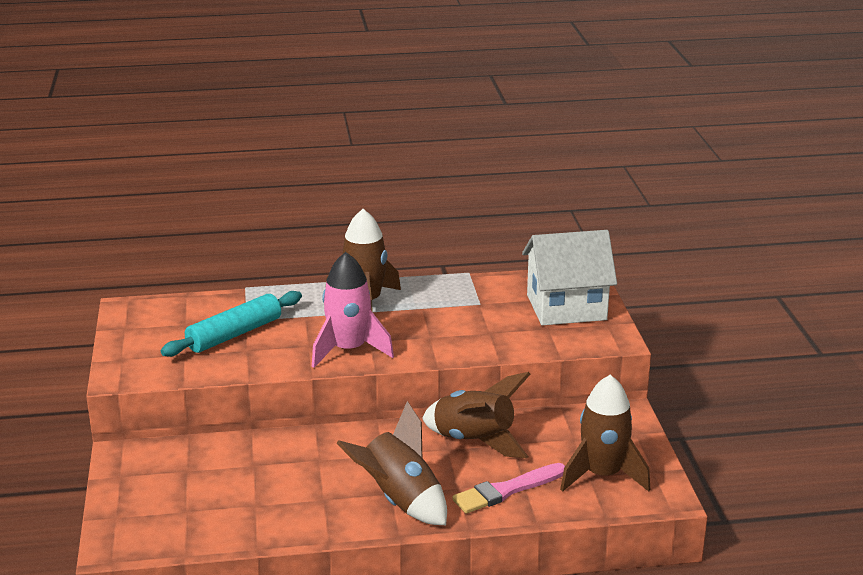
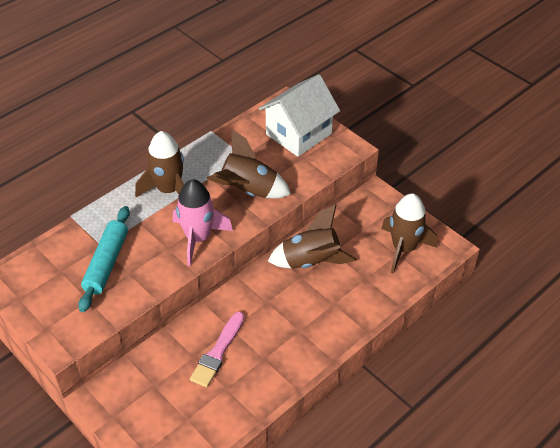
camera: 35 degrees left, 20 degrees up
(400, 500) = (310, 333): brown rocket -> brown rocket (248, 191)
(506, 490) = (362, 290): pink brush -> pink brush (218, 352)

